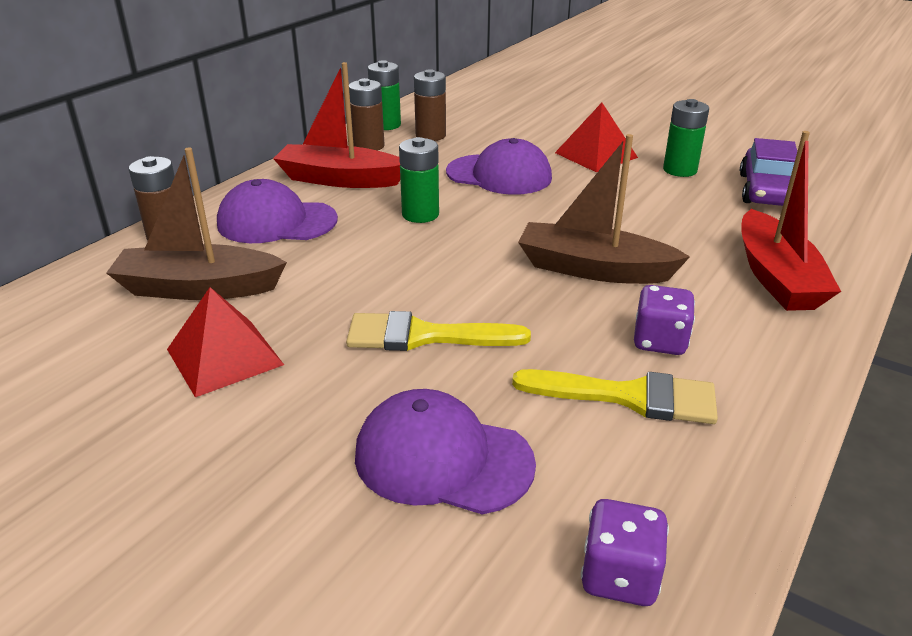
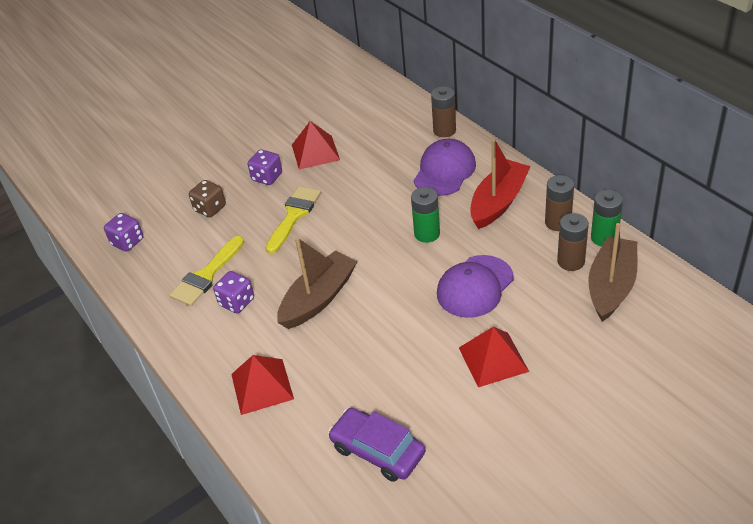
camera: 115 degrees right, 10 degrees up
(199, 288) = (380, 143): brown boat -> brown boat (611, 286)
(316, 401) = (267, 177): none -> purple dice
(442, 459) = (210, 208): purple cap -> brown dice
(680, 170) = (441, 406): green battery -> none
(776, 277) = (262, 386): red boat -> red pyramid

